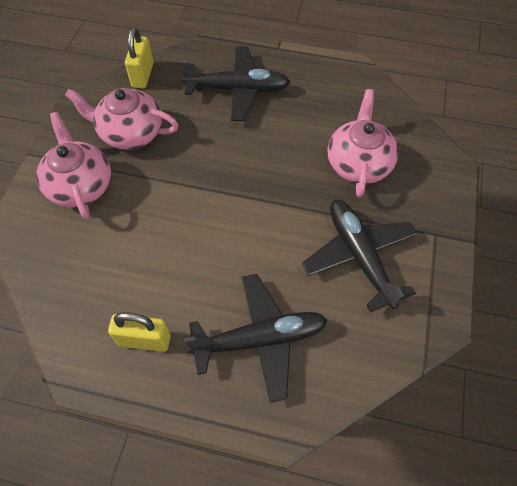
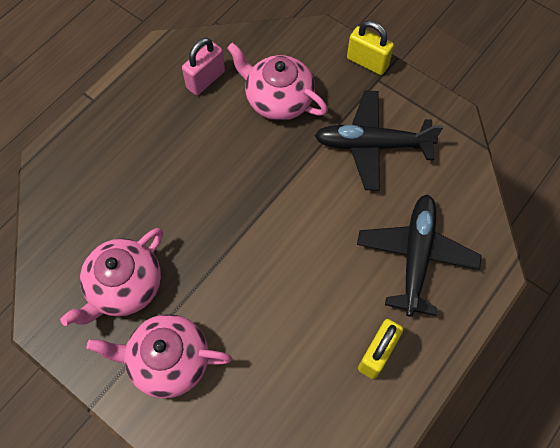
camera: 65 degrees left, 5 degrees up
(143, 75) = (47, 245): yellow padlock -> yellow padlock (367, 62)
(238, 89) = (128, 160): black plane -> none
(343, 106) = (205, 80): none -> pink padlock

